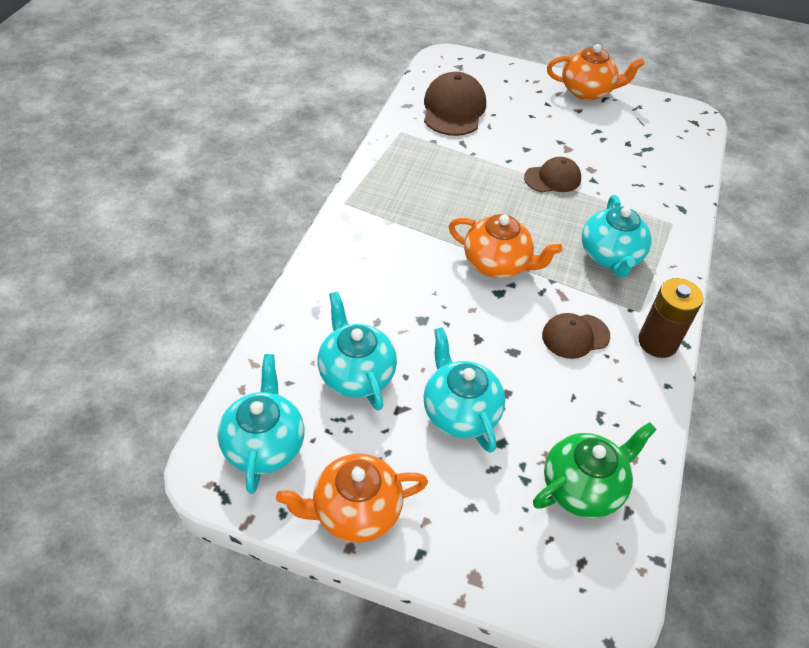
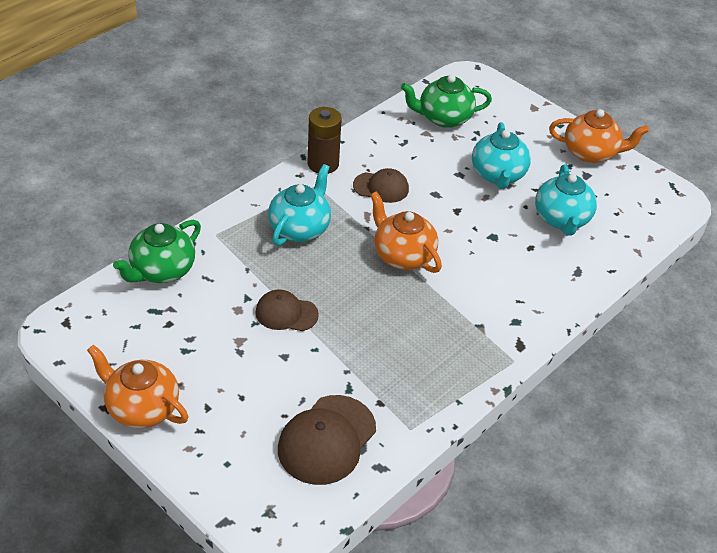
camera: 155 degrees left, 5 degrees down
(264, 444) = (640, 202): turquoise teapot -> none
(677, 178) = (162, 270): none -> green teapot

